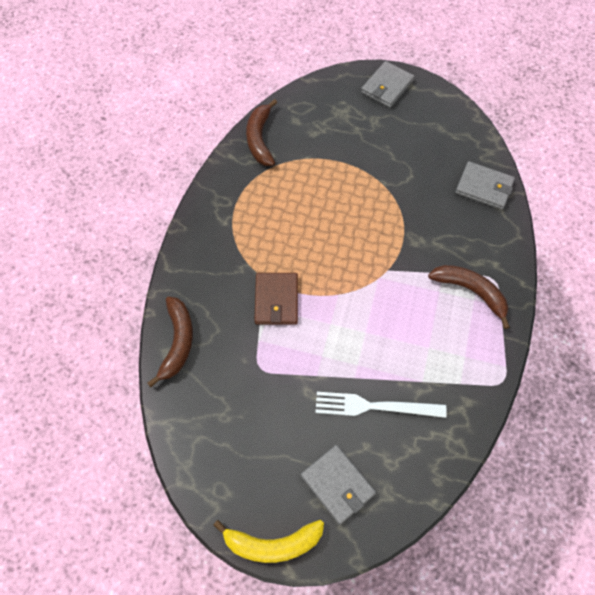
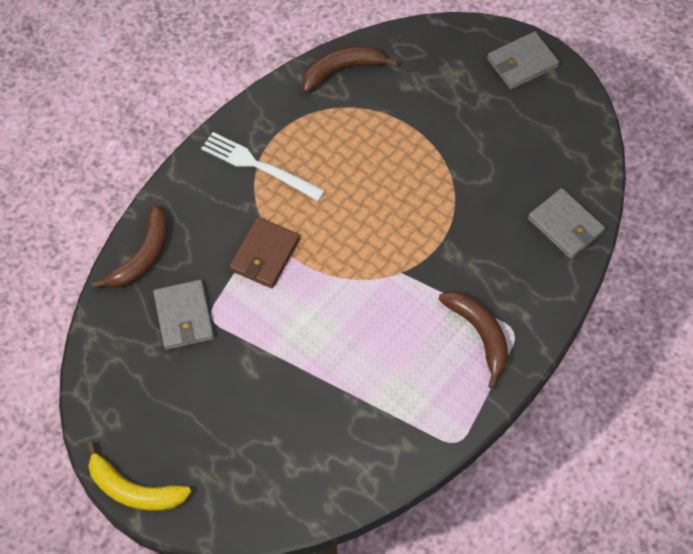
camera: 25 degrees right, 0 degrees up
(260, 139) = (342, 70): brown banana -> brown banana turned 45 degrees clockwise
(337, 485) = (226, 465): grey wallet -> grey wallet (184, 316)
(374, 406) = (306, 406): white fork -> white fork (258, 166)

